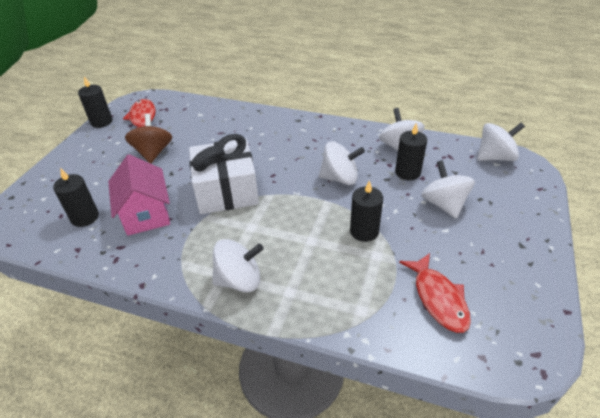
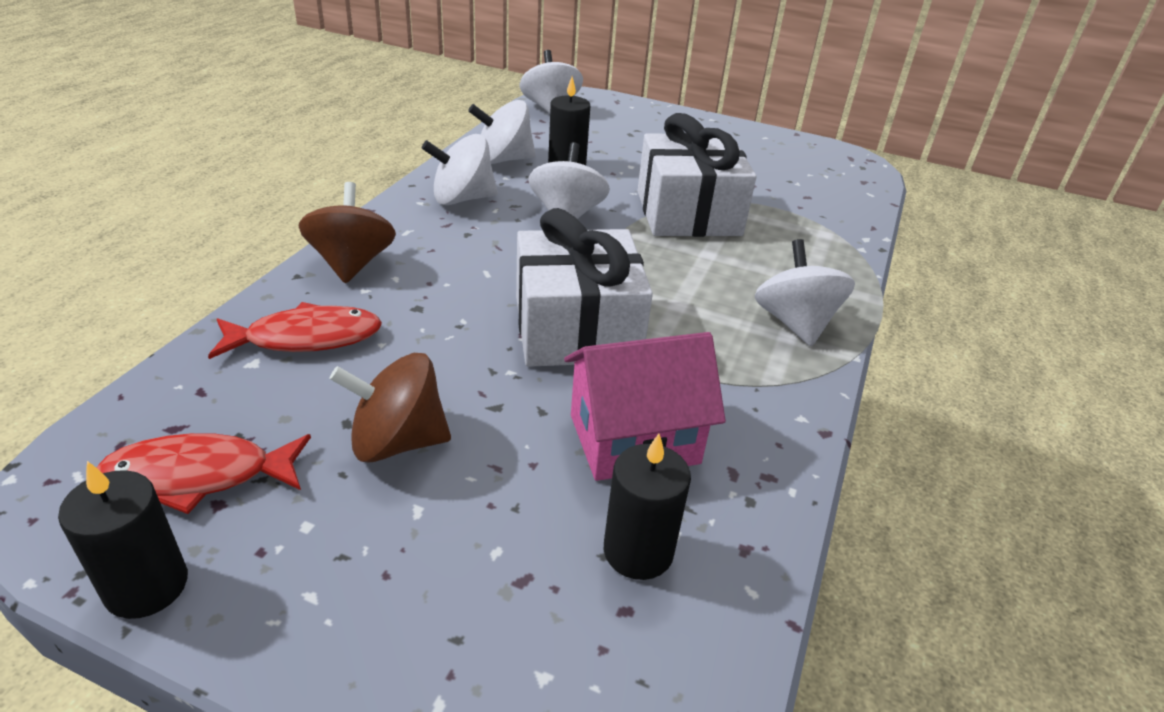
camera: 90 degrees left, 5 degrees down
(270, 120) = (352, 263): none -> brown spinning top
(364, 231) = (688, 213): black candle -> white gift
(438, 298) = (795, 187): red fish -> red fish (306, 338)
(443, 204) = (638, 155): white spinning top -> white spinning top (462, 199)

